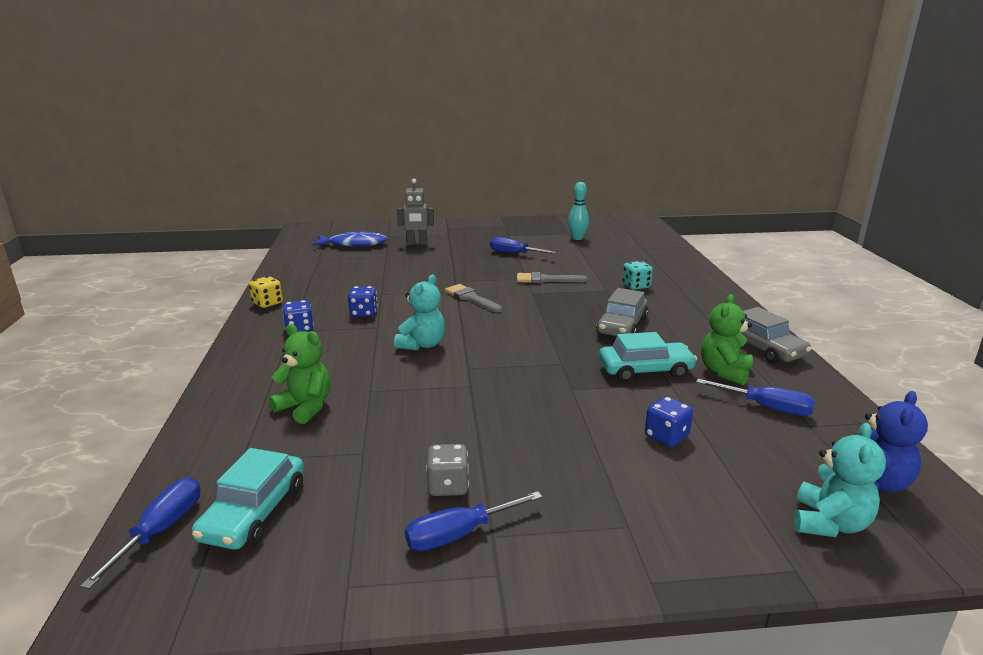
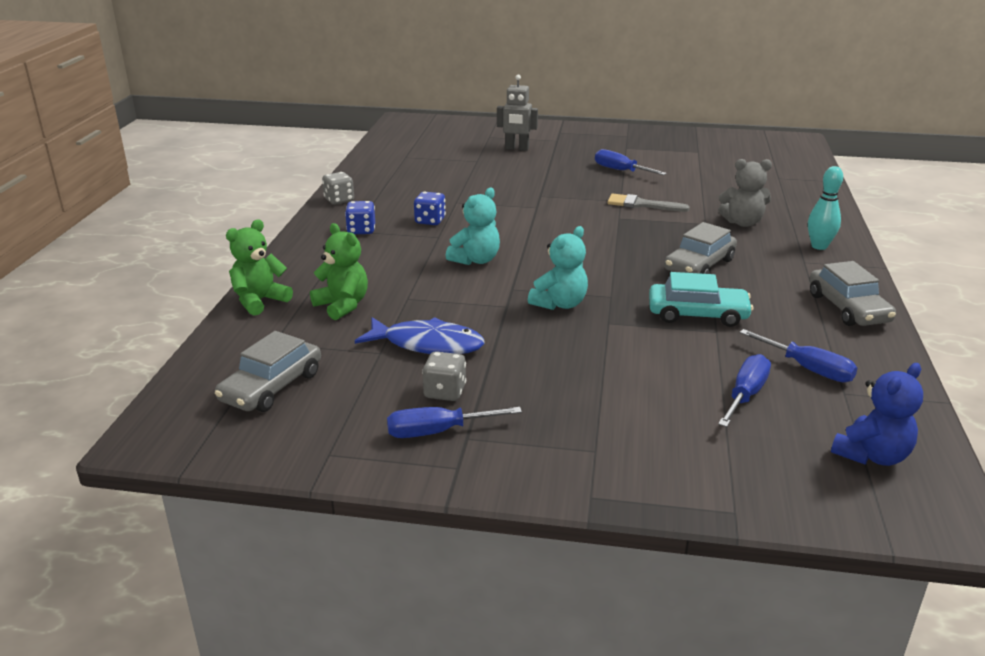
camera: 15 degrees right, 5 degrees up
(161, 530) = (194, 389): blue screwdriver -> blue screwdriver (745, 395)
(254, 512) = (271, 387): turquoise car -> grey car
(267, 303) = (339, 200): yellow dice -> grey dice
(354, 244) = (449, 143): blue fish -> blue fish (427, 344)
(471, 298) = (548, 217): grey brush -> none
(577, 238) = (705, 158): turquoise bowling pin -> turquoise bowling pin (819, 246)
(636, 286) = (742, 223): turquoise dice -> grey teddy bear
(666, 436) = (680, 380): blue dice -> none
(724, 372) = (785, 327): green teddy bear -> green teddy bear (259, 301)
(829, 523) = (797, 481): turquoise teddy bear -> turquoise teddy bear (560, 304)

